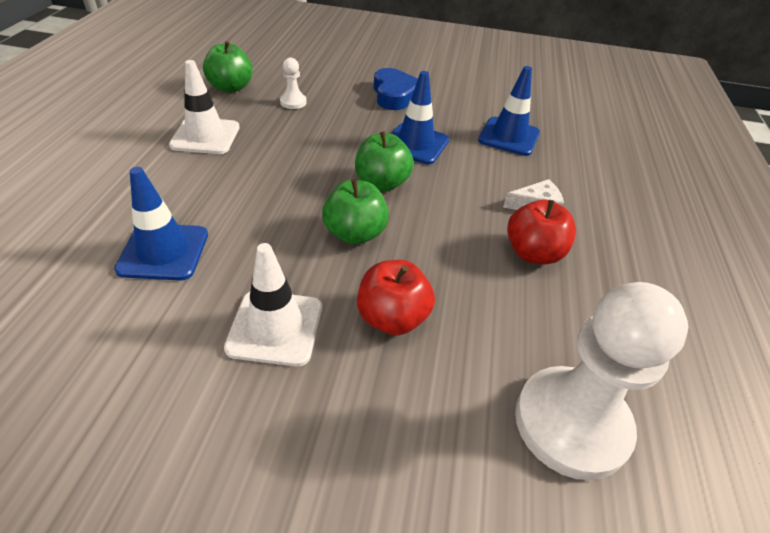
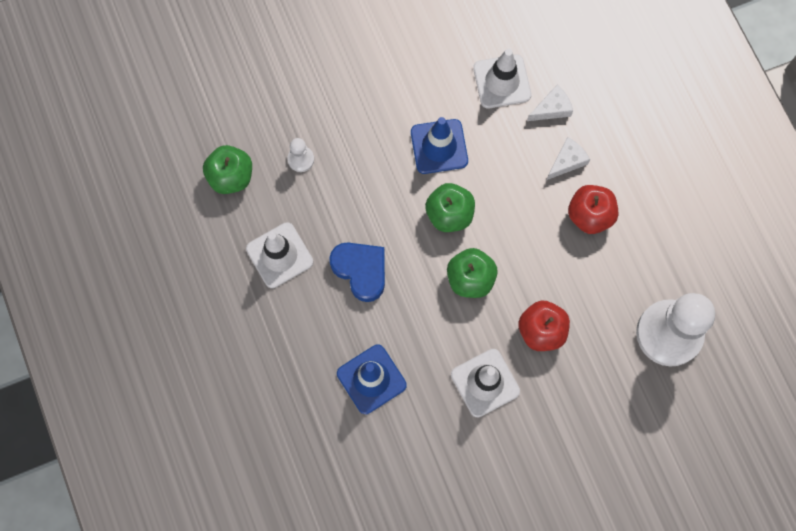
camera: 30 degrees left, 30 degrees up
(395, 95) = (372, 83): blue heart -> blue heart (361, 271)
(509, 137) = (502, 81): blue traffic cone -> white traffic cone
(546, 169) = (552, 108): none -> white cheese

